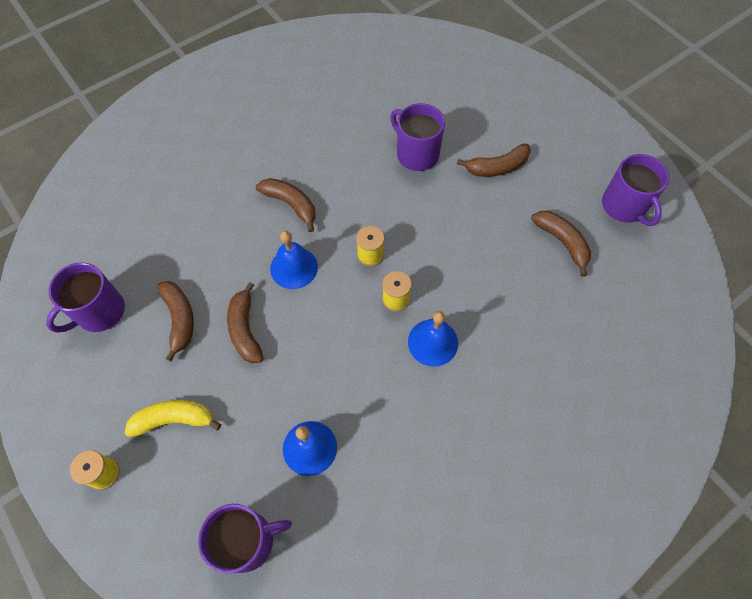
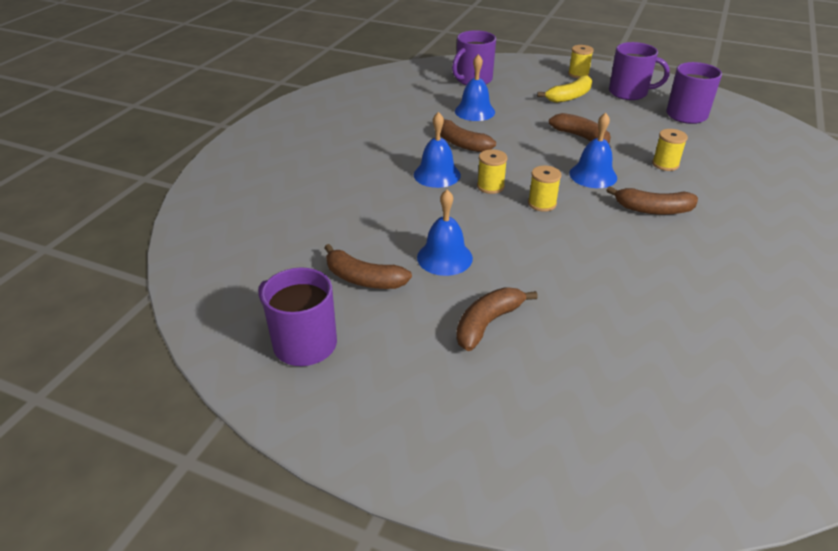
camera: 150 degrees right, 25 degrees down
(179, 319) = (631, 127): brown banana -> brown banana (461, 143)
(216, 249) = (665, 164): none -> yellow spool
(416, 154) = (591, 299): purple mug -> purple mug (629, 93)
(490, 234) = (444, 257): none -> blue bell

